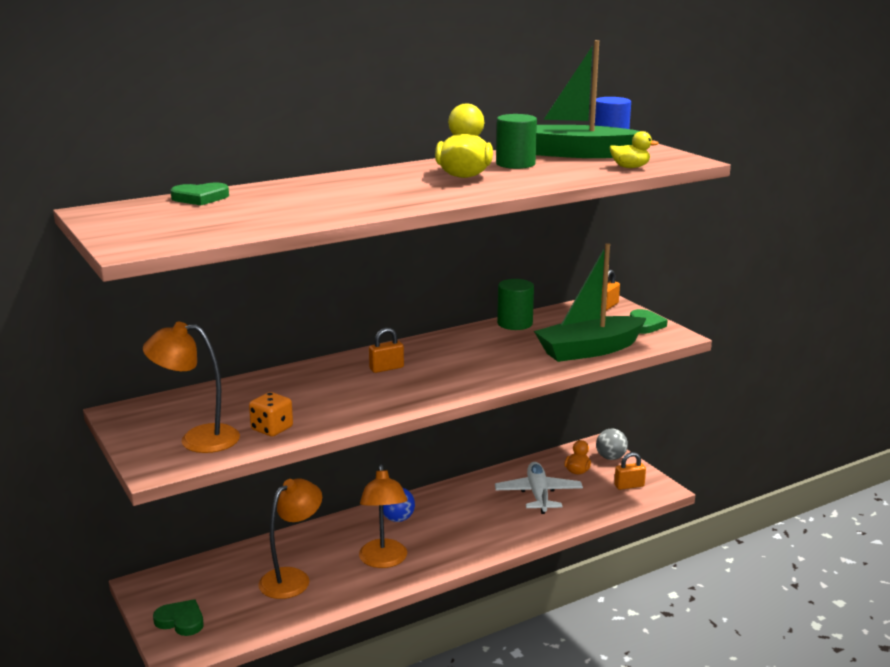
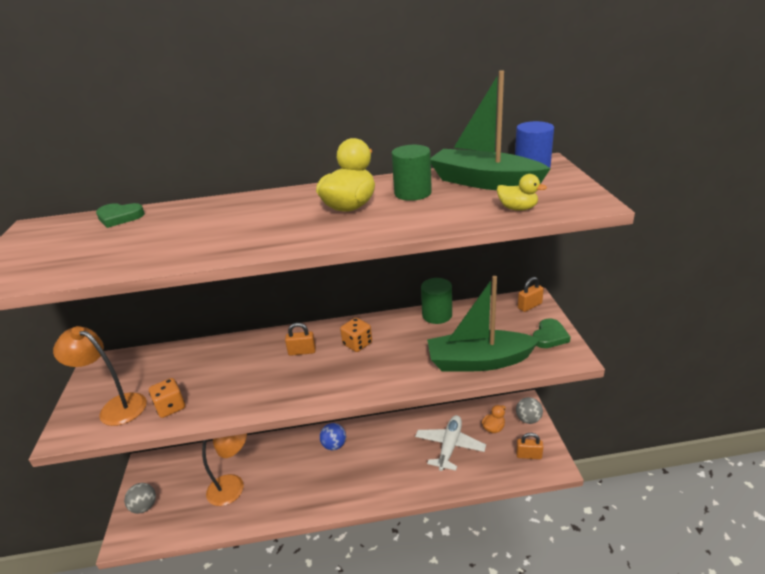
camera: 25 degrees right, 10 degrees up
(181, 621) = (144, 506): green heart -> grey ball
(384, 561) = (301, 486): orange lamp -> none
(446, 355) = (357, 344): none -> orange dice

